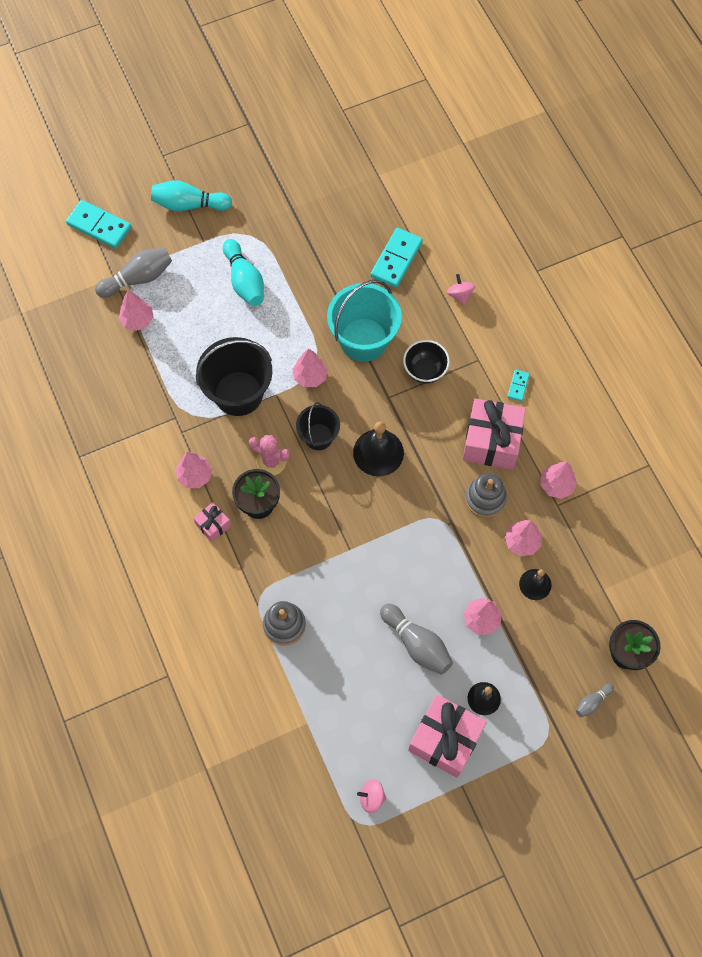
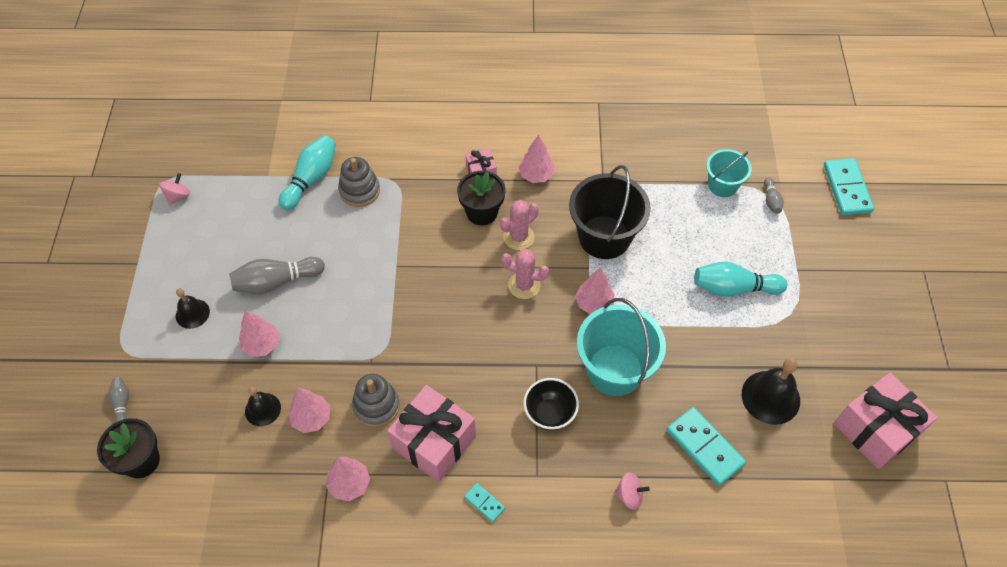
camera: 115 degrees right, 10 degrees down
(99, 226) = (846, 188): turquoise domino -> turquoise domino turned 60 degrees counterclockwise
(137, 320) = (722, 185): pink tree -> turquoise bucket
(138, 278) = (771, 200): grey bowling pin -> grey bowling pin, size x0.51
(189, 205) = (849, 272): turquoise bowling pin -> turquoise bowling pin (311, 179)
(318, 437) = (524, 285): black bucket -> pink cactus
(378, 452) = (480, 330): black bell -> black bell (770, 397)
(445, 739) = (181, 267): pink gift -> pink gift (875, 429)

